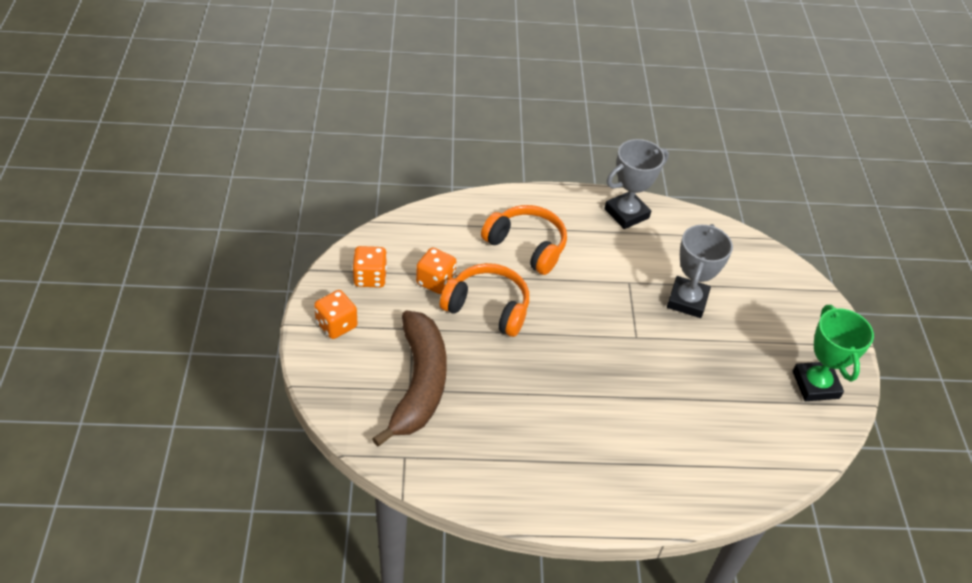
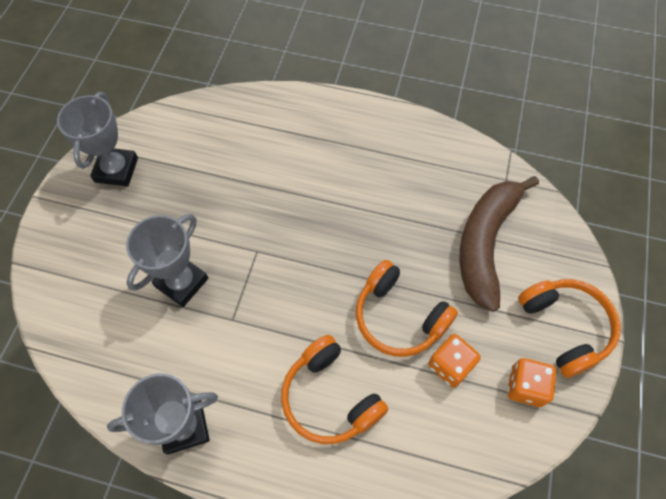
camera: 160 degrees left, 15 degrees up
(336, 325) = (565, 328): orange dice -> orange headphones
(815, 385) = (116, 170): green trophy -> grey trophy

